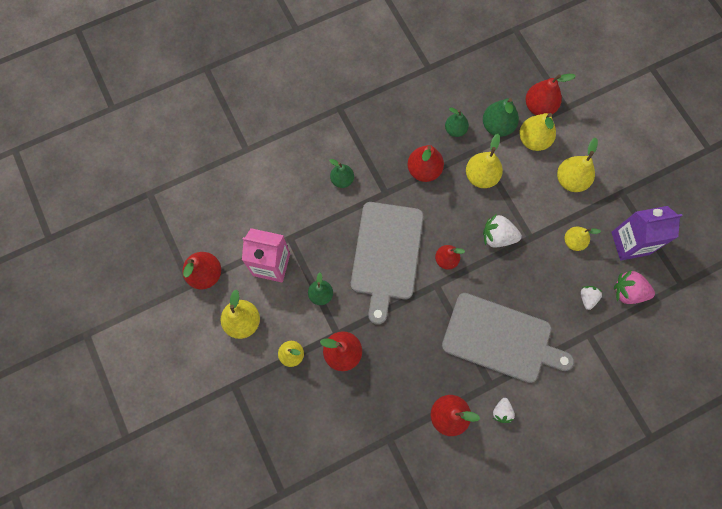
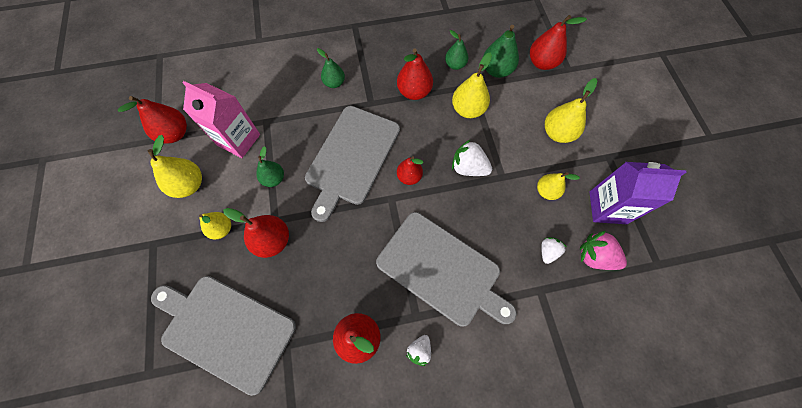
camera: 15 degrees right, 5 degrees down
(332, 440) = (225, 330): none -> grey cutting board
(533, 140) = (529, 89): yellow pear -> none

